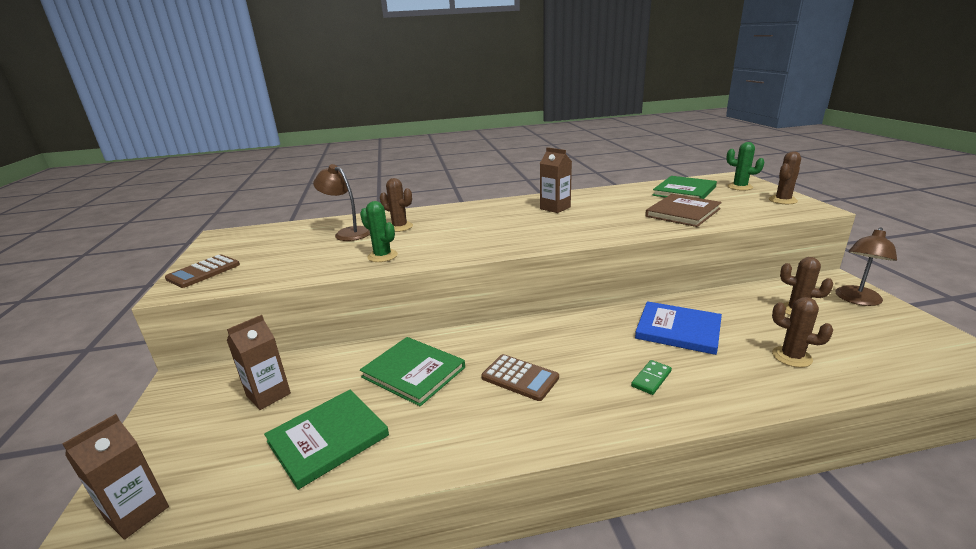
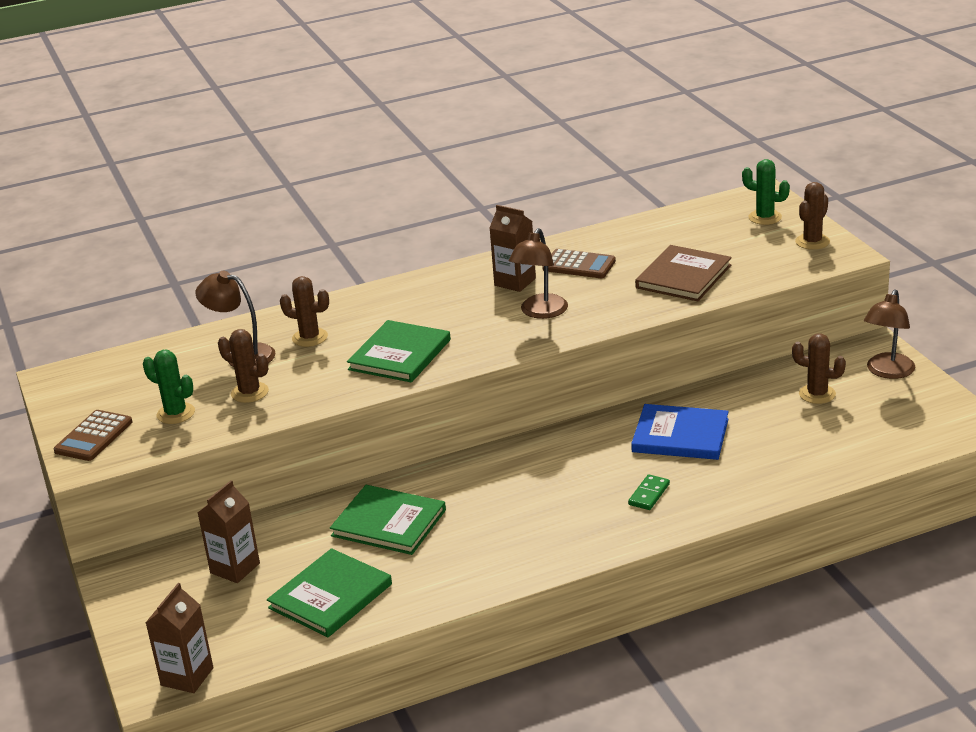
camera: 10 degrees left, 5 degrees up
(382, 256) = (314, 388): green cactus -> green cactus (176, 413)
(520, 378) = (510, 512): brown calculator -> brown calculator (579, 265)
(570, 225) = (540, 312): none -> brown lamp
(684, 191) = (689, 232): green book -> green book (399, 355)
(791, 357) = (795, 452): brown cactus -> brown cactus (249, 392)

